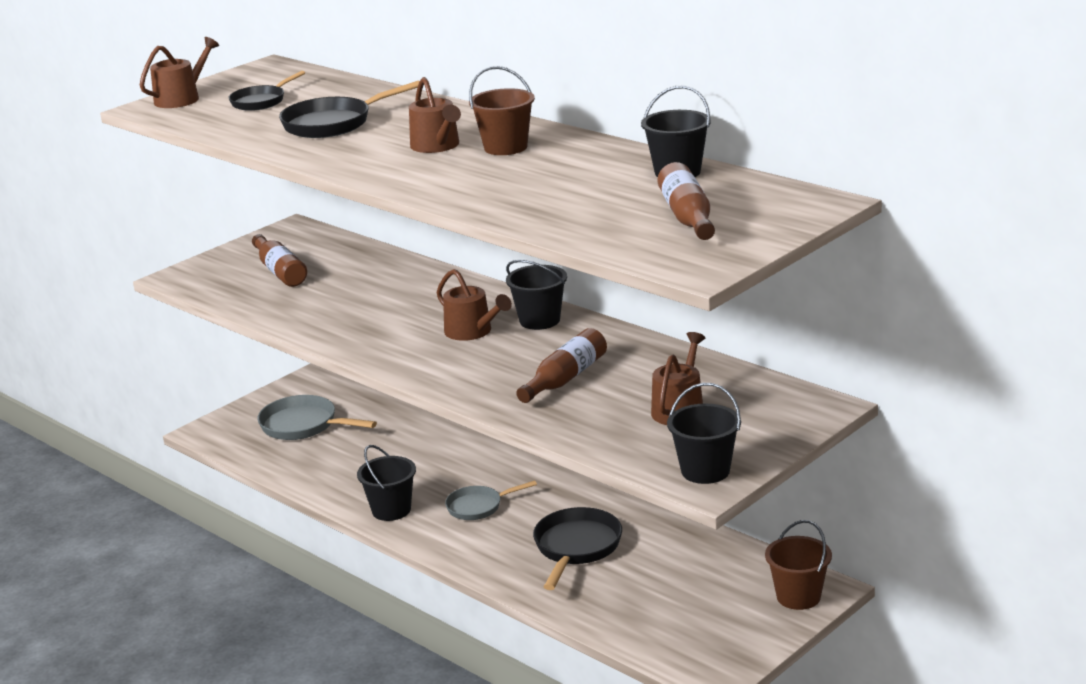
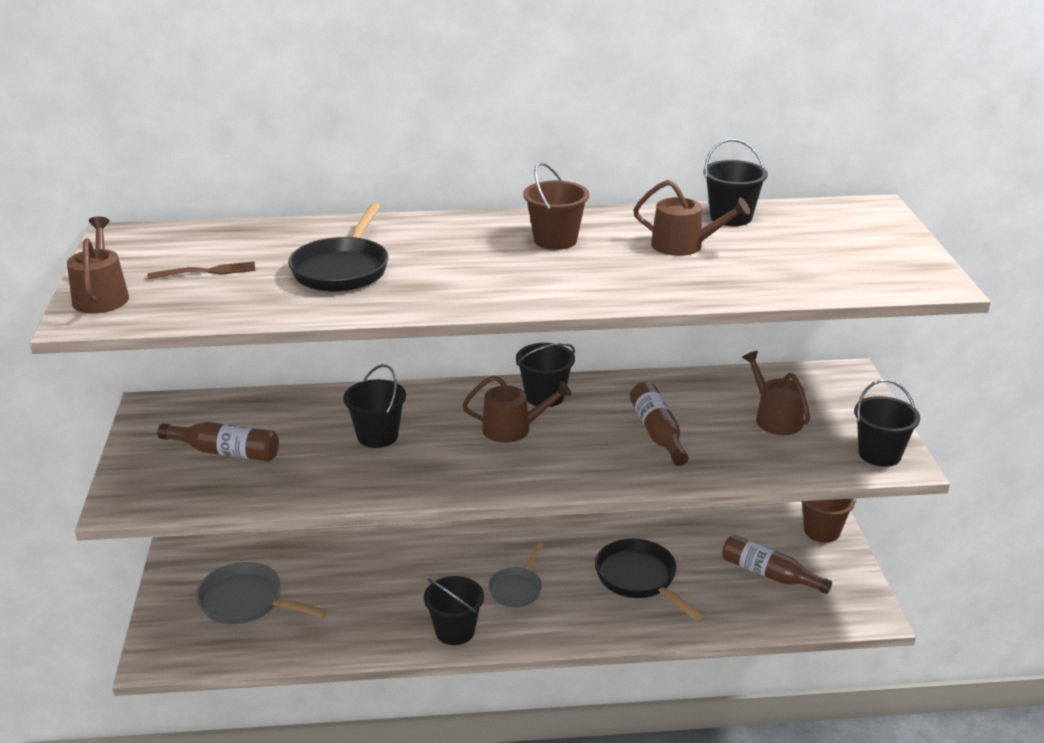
camera: 50 degrees left, 5 degrees up
(261, 101) = (206, 271): black pan -> brown fork
(304, 425) = (247, 602): grey pan -> grey pan turned 45 degrees clockwise
(381, 299) = (377, 436): none -> black bucket
(437, 146) = (495, 258): brown watering can -> brown watering can (684, 245)
(687, 217) = (825, 248): brown bottle -> brown bottle (769, 574)

